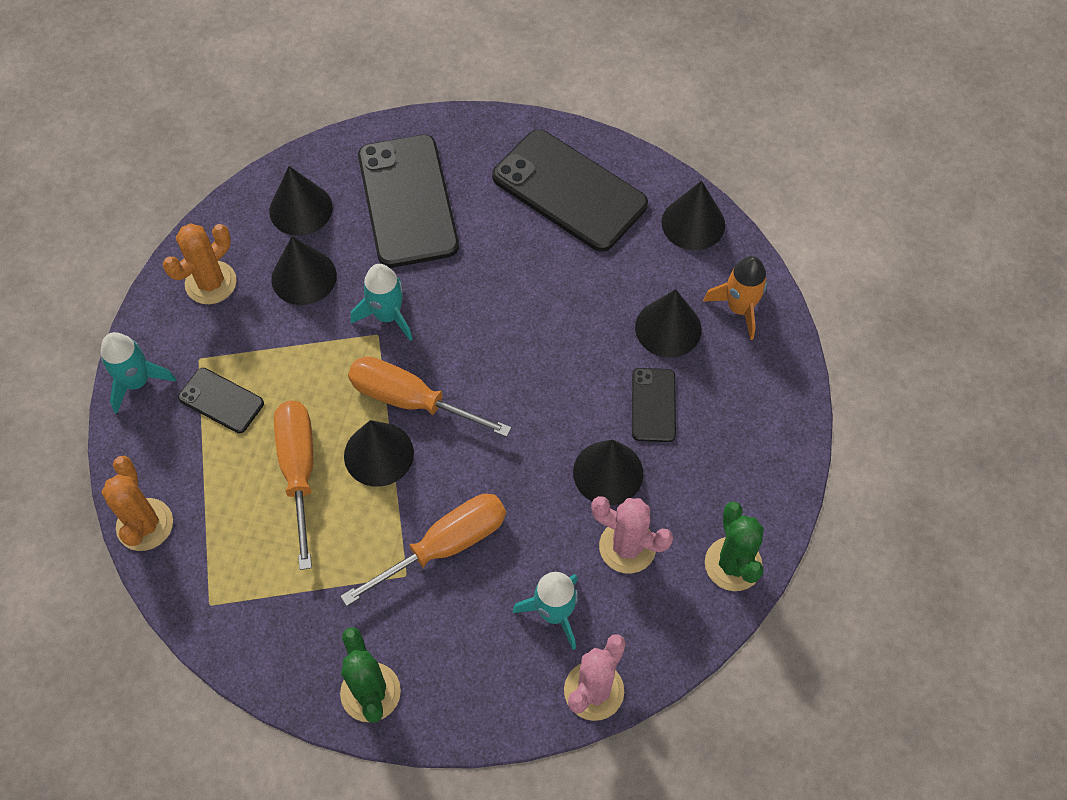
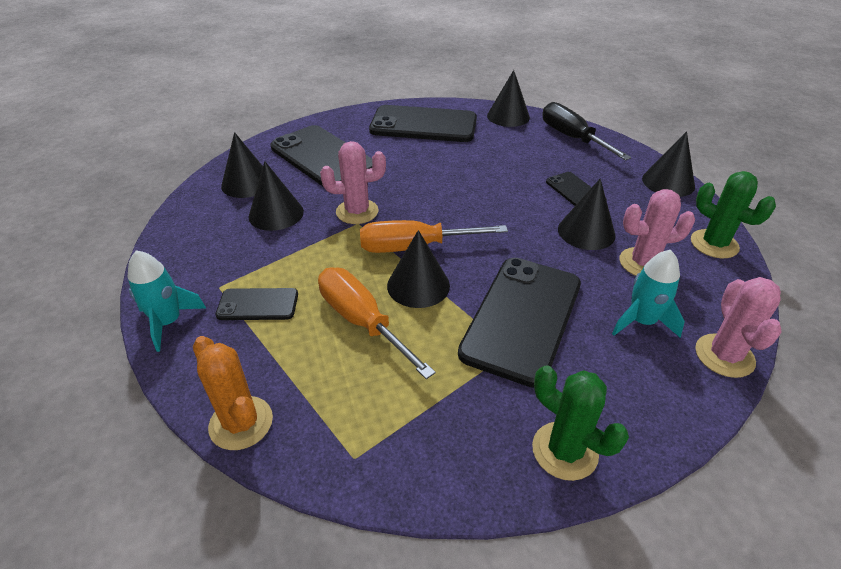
camera: 30 degrees left, 20 degrees down
(211, 283) = (200, 241): orange cactus -> none
(387, 316) = (357, 212): turquoise rocket -> pink cactus
(445, 546) = (522, 318): orange screwdriver -> black phone
(668, 328) = (543, 158): black cone -> black cone (668, 182)
(739, 308) = (572, 138): orange rocket -> black screwdriver

